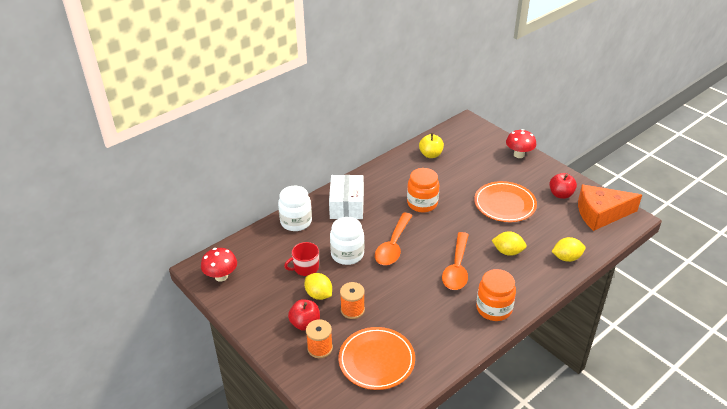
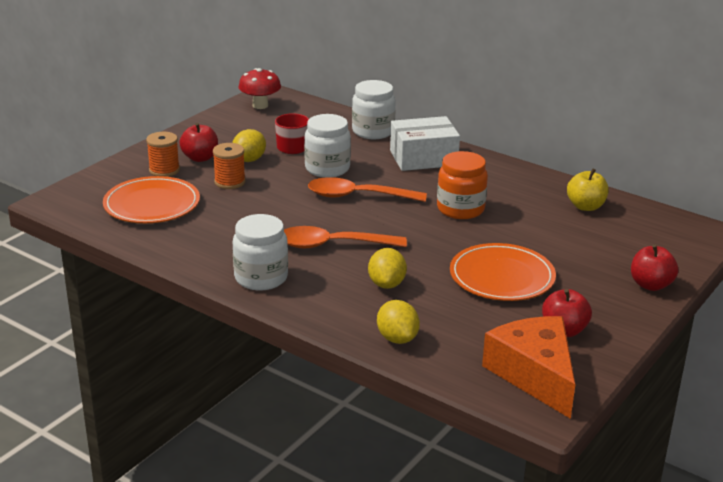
camera: 75 degrees right, 10 degrees down
(494, 309) = (261, 278): orange jar -> white jar
(519, 154) = (650, 285): red mushroom -> red apple

